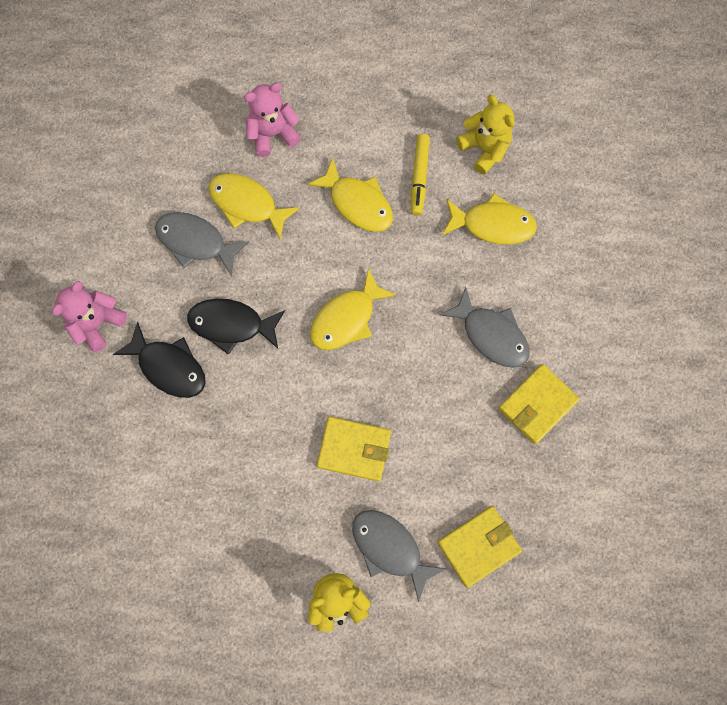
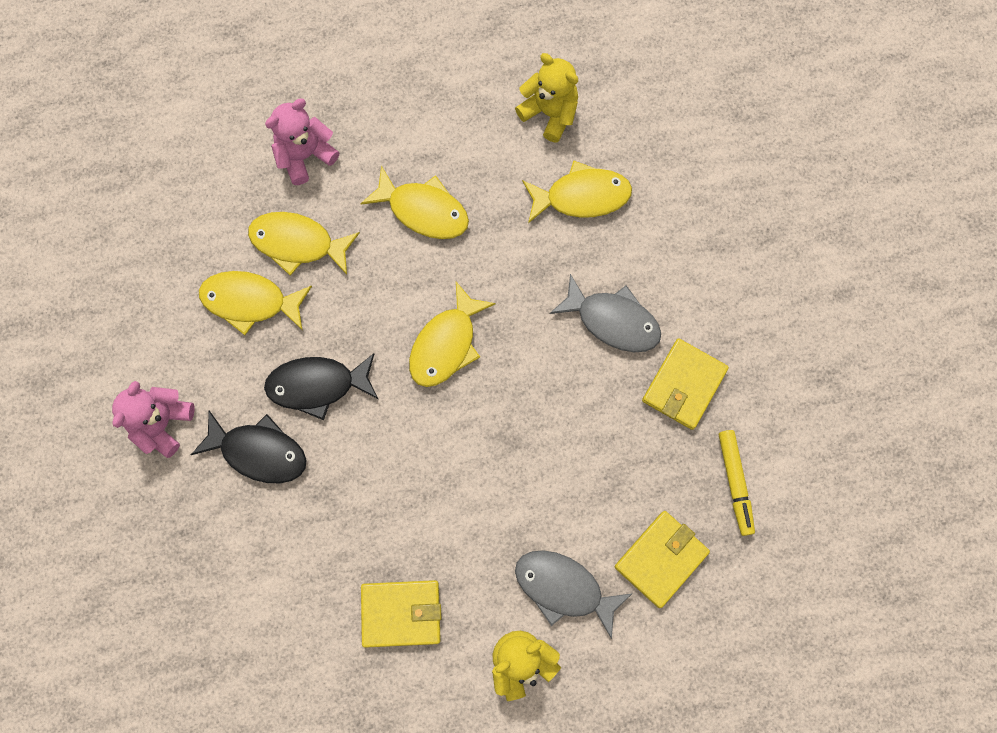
camera: 15 degrees left, 0 degrees up
(196, 242) = (250, 301): grey fish -> yellow fish
(354, 449) = (494, 489): yellow wallet -> yellow wallet (401, 613)
(419, 177) = (485, 163): yellow marker -> yellow marker (735, 483)

